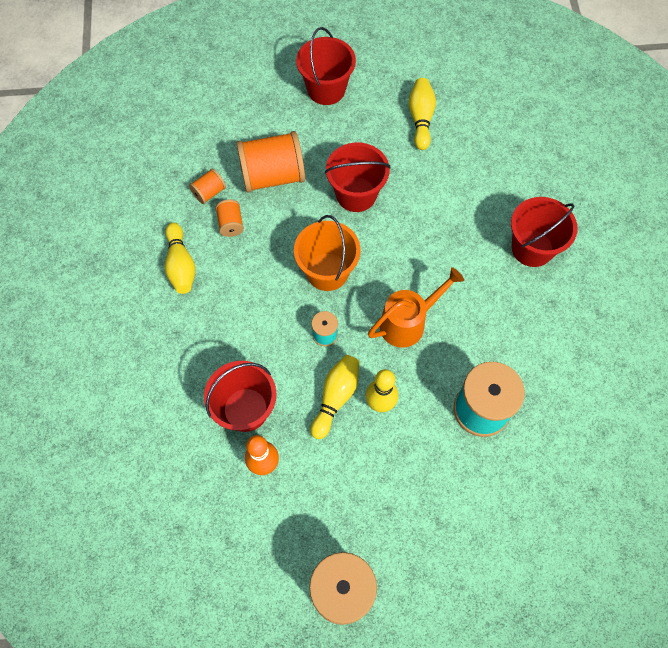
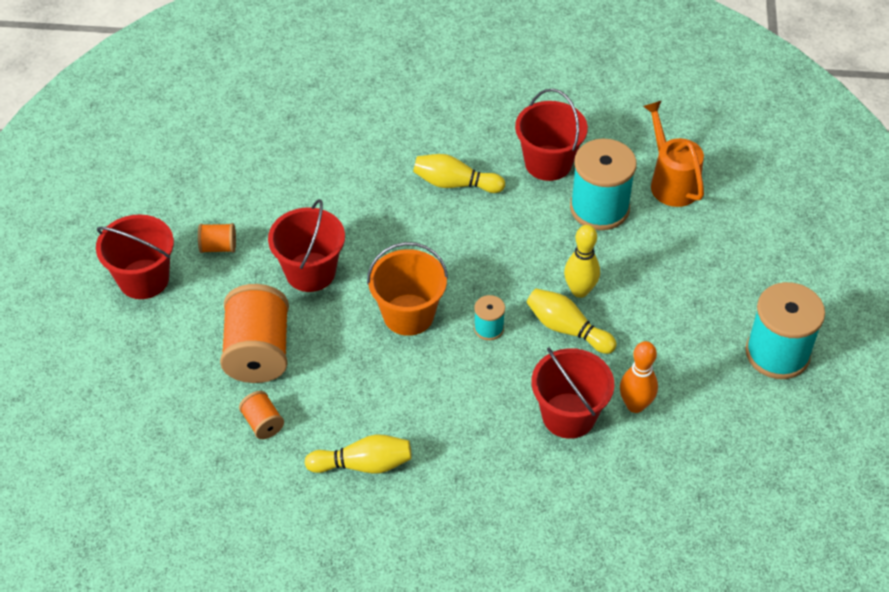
camera: 80 degrees left, 15 degrees down
(231, 224) = (317, 404): orange spool -> orange spool (218, 247)
(408, 322) = (489, 250): orange watering can -> orange watering can (670, 181)
(420, 119) = (222, 194): yellow bowling pin -> yellow bowling pin (455, 184)
(532, 248) = (422, 131): red bucket -> red bucket (548, 163)

